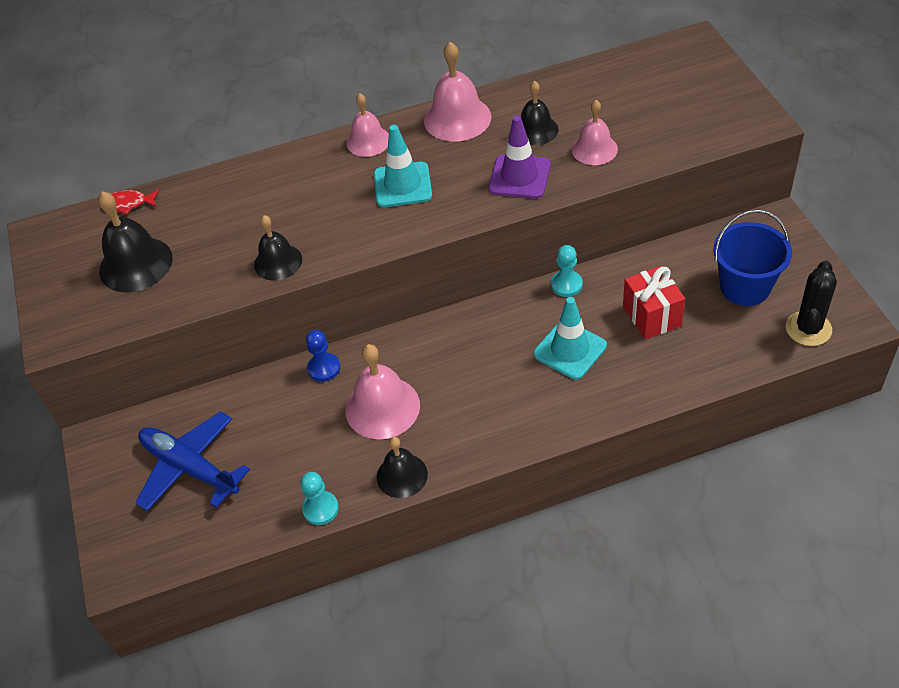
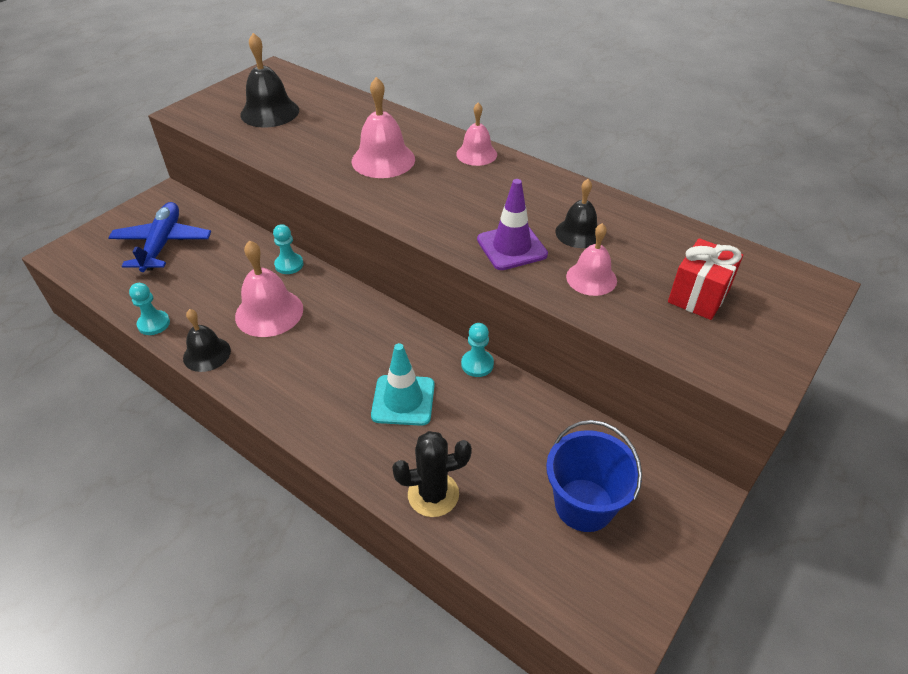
camera: 50 degrees right, 5 degrees down
(128, 204) = (323, 86): red fish -> none
(278, 262) = (314, 167): black bell -> none
(324, 368) = (289, 265): blue pawn -> turquoise pawn
(402, 185) = (444, 190): turquoise traffic cone -> none
(457, 118) = (547, 185): pink bell -> pink bell (383, 160)
(652, 316) = (486, 443): red gift -> red gift (698, 296)
(808, 329) = (571, 592): black cactus -> black cactus (433, 494)

